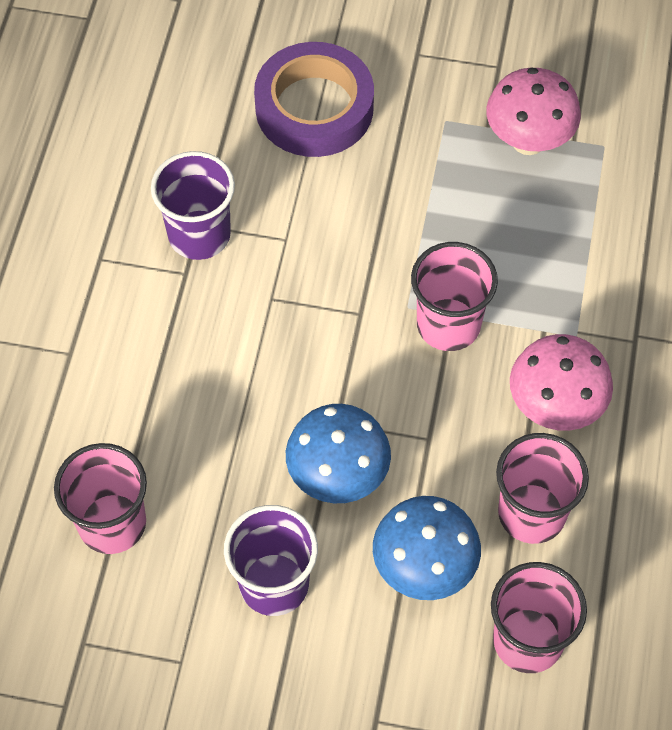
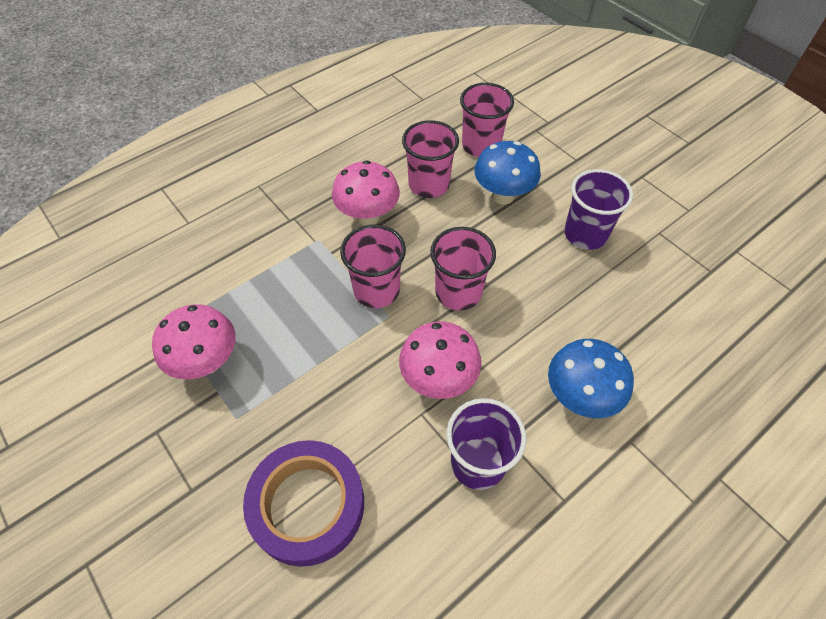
camera: 140 degrees left, 5 degrees down
(112, 523) = (661, 317): pink cup -> pink cup (458, 292)
(298, 280) = (438, 379): none -> pink mushroom
(338, 477) = (510, 258): blue mushroom -> blue mushroom (579, 397)

